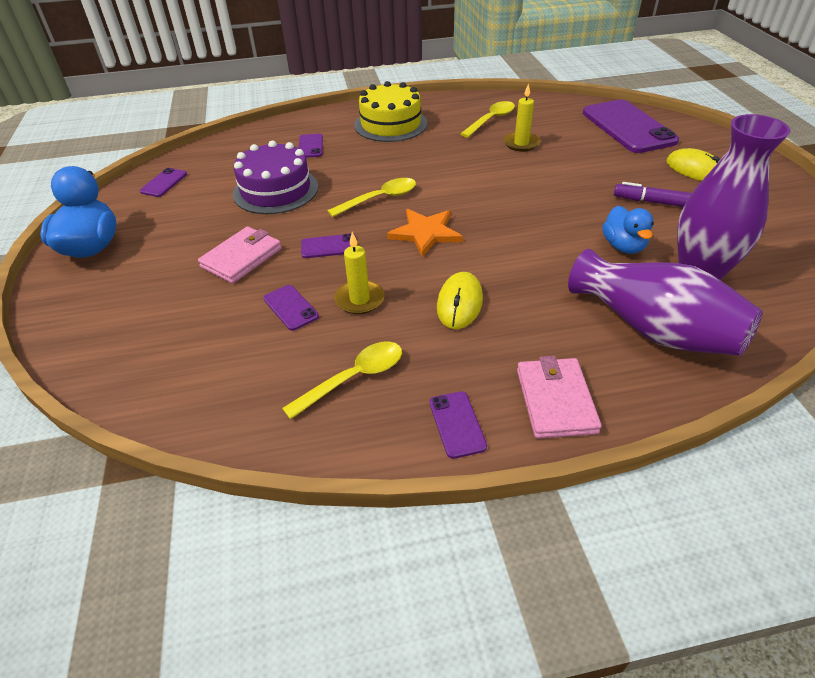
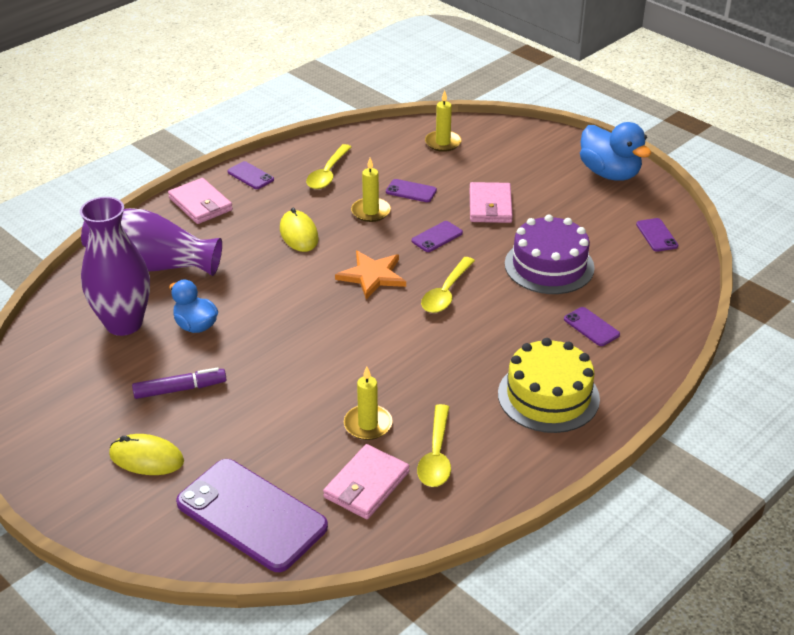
camera: 145 degrees right, 5 degrees down
(169, 364) = (443, 143): none -> yellow candle
(546, 120) = (366, 485): none -> pink wallet

